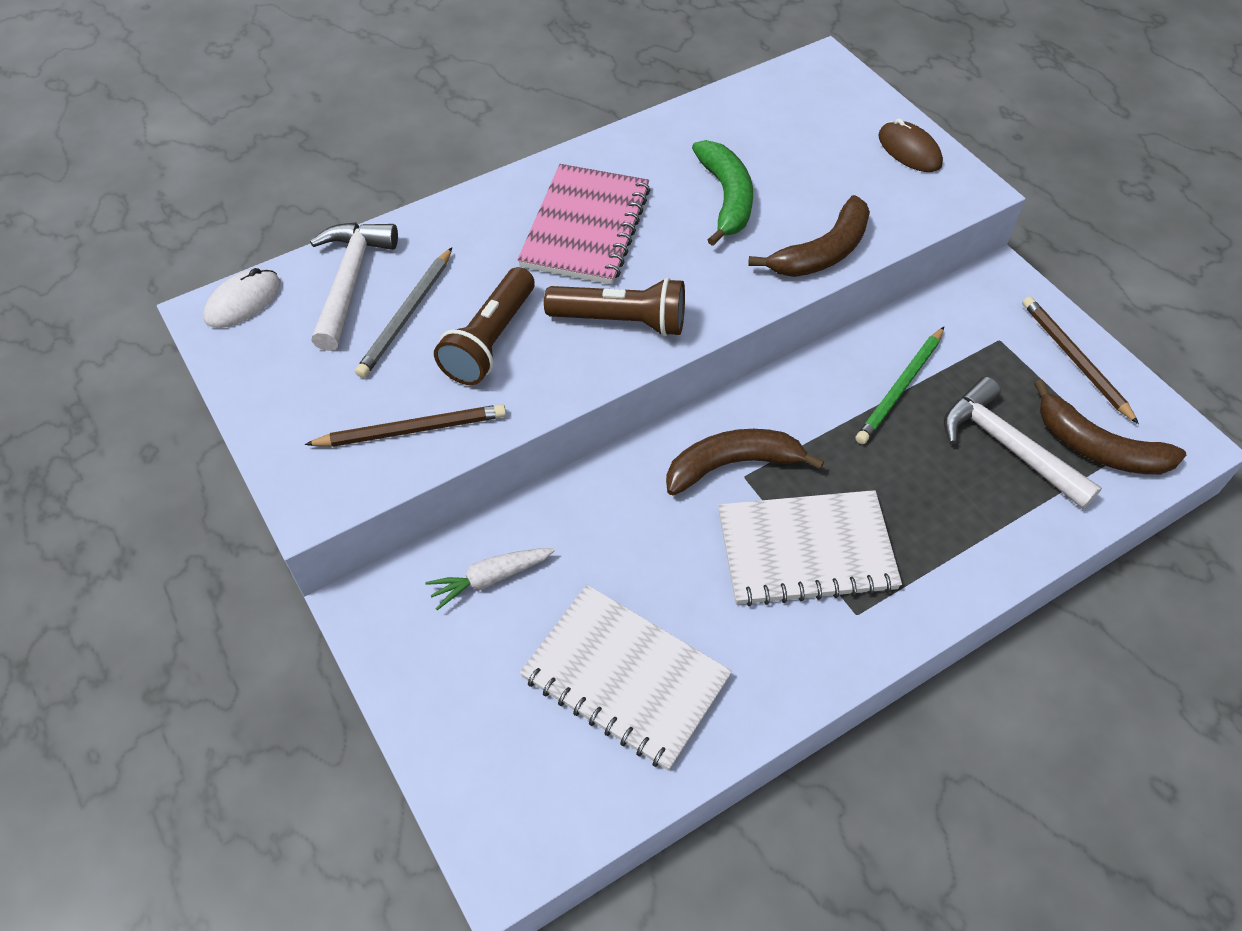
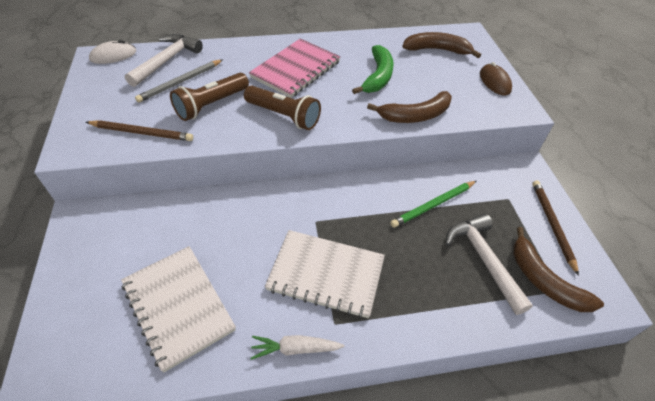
camera: 20 degrees right, 5 degrees down
(490, 579) = (147, 225): white carrot -> white carrot (295, 349)
(732, 465) = (312, 213): brown banana -> brown banana (437, 50)

